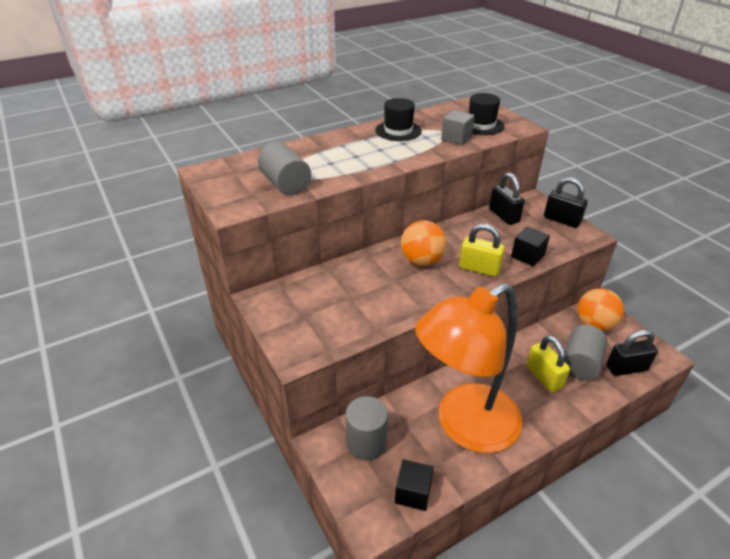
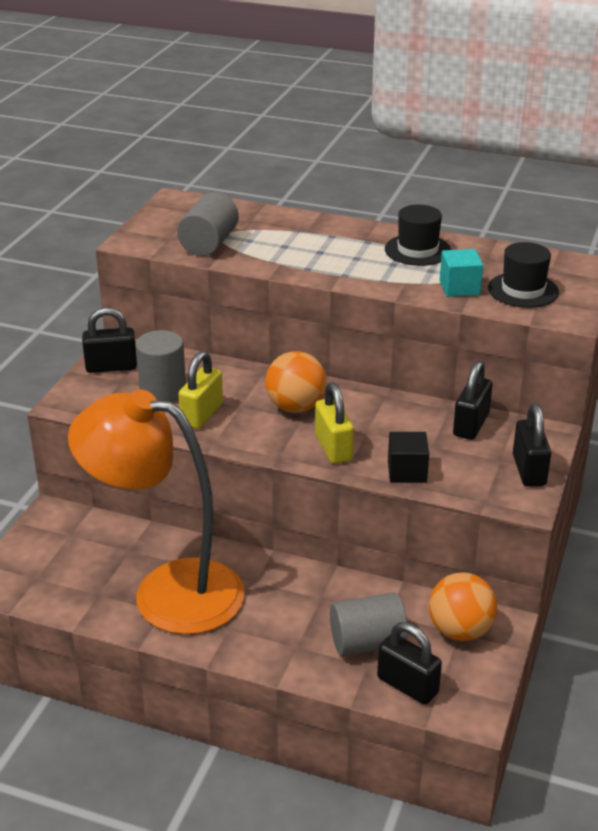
camera: 50 degrees right, 5 degrees down
(280, 312) = (111, 367): none -> black padlock
(366, 443) = (79, 538): grey cylinder -> grey cylinder (163, 391)
(413, 493) = (50, 593): black cube -> none
(456, 138) = (459, 288): grey cube -> turquoise cube
(544, 377) = (308, 621): yellow padlock -> yellow padlock (202, 414)

